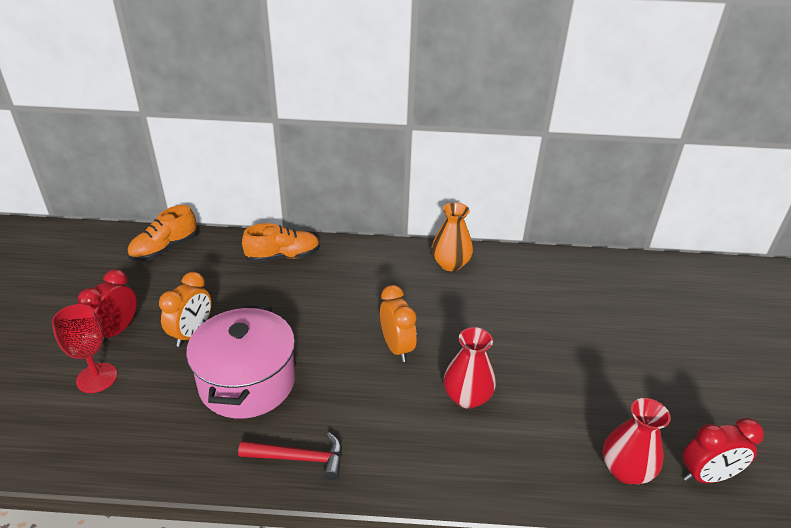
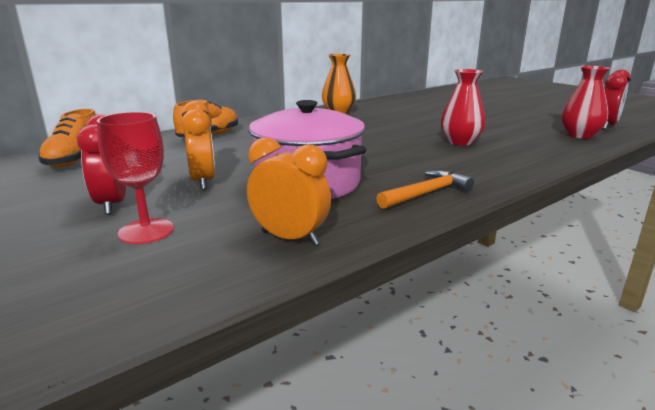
camera: 40 degrees left, 15 degrees down
(299, 458) = (426, 193): red hammer -> orange hammer
(396, 347) = (379, 141): orange clock -> orange clock (290, 238)

